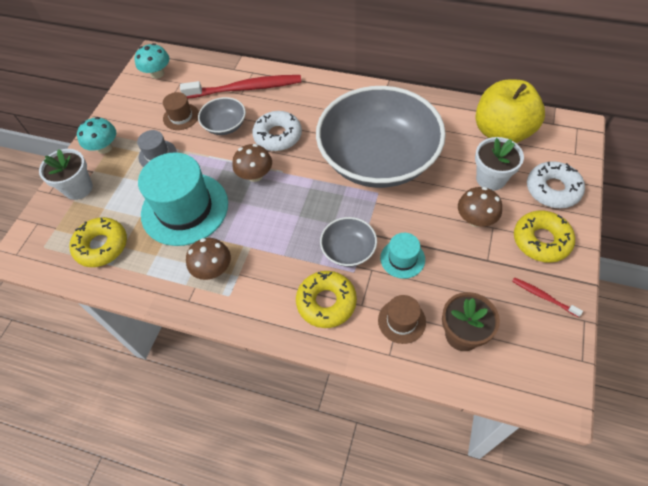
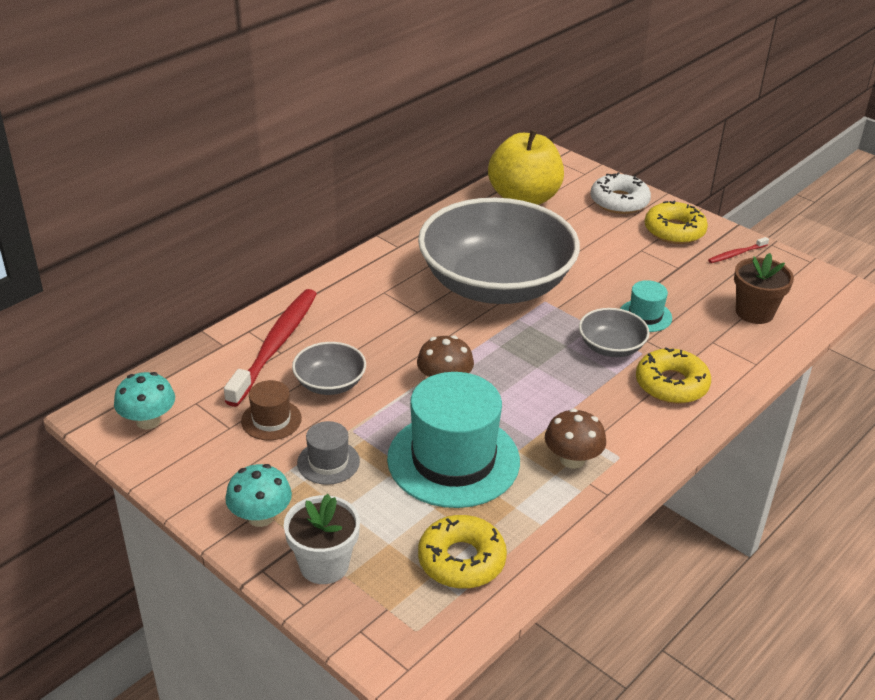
camera: 70 degrees left, 20 degrees down
(278, 136) = (392, 344): white donut -> none
(401, 321) = (721, 342): brown hat -> none
(475, 219) = (625, 255): brown mushroom -> none
(491, 179) = (580, 228): white flower pot -> none

